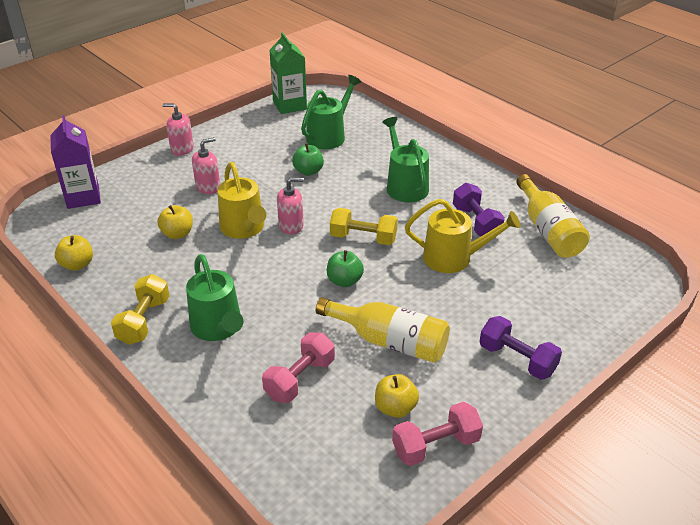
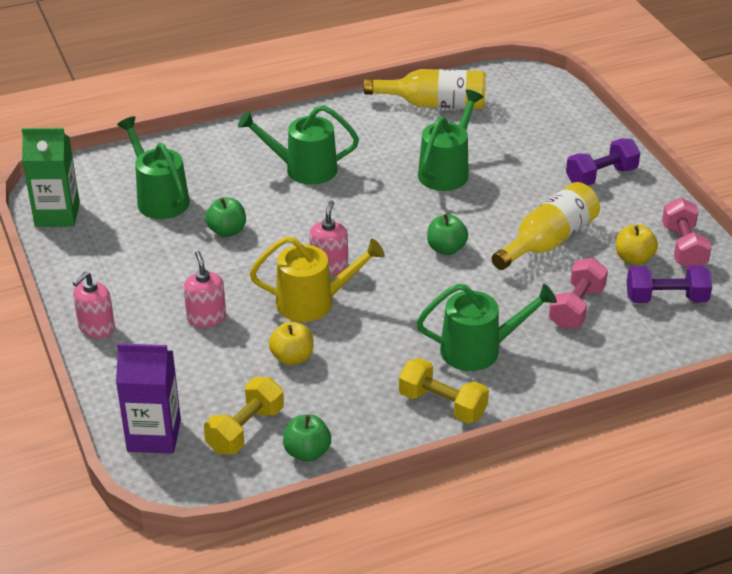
camera: 70 degrees left, 0 degrees up
(77, 265) = (307, 452): yellow apple -> green apple
(300, 379) = (576, 307): pink dumbbell -> pink dumbbell turned 60 degrees clockwise
(363, 238) = (381, 220): yellow dumbbell -> yellow dumbbell (245, 430)
(454, 258) = (447, 171): yellow watering can -> green watering can
(476, 222) = (397, 142): purple dumbbell -> purple dumbbell (666, 299)

